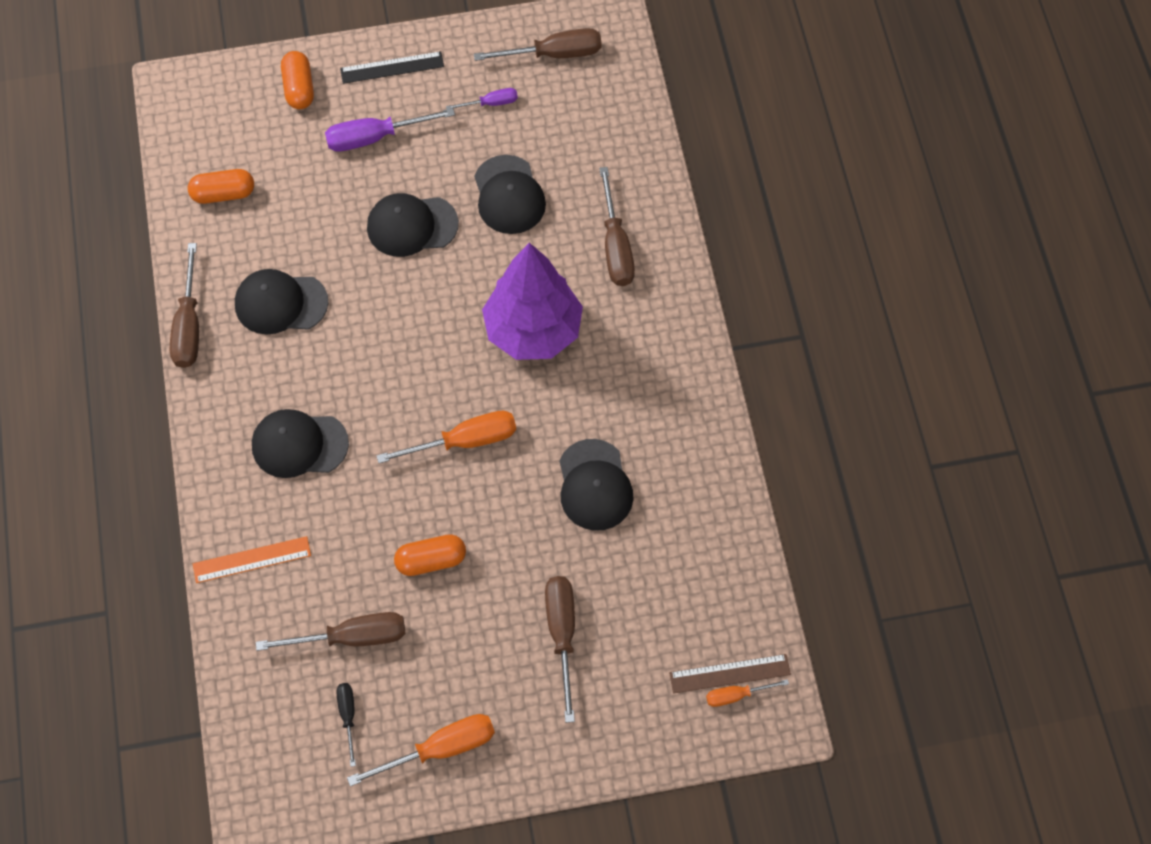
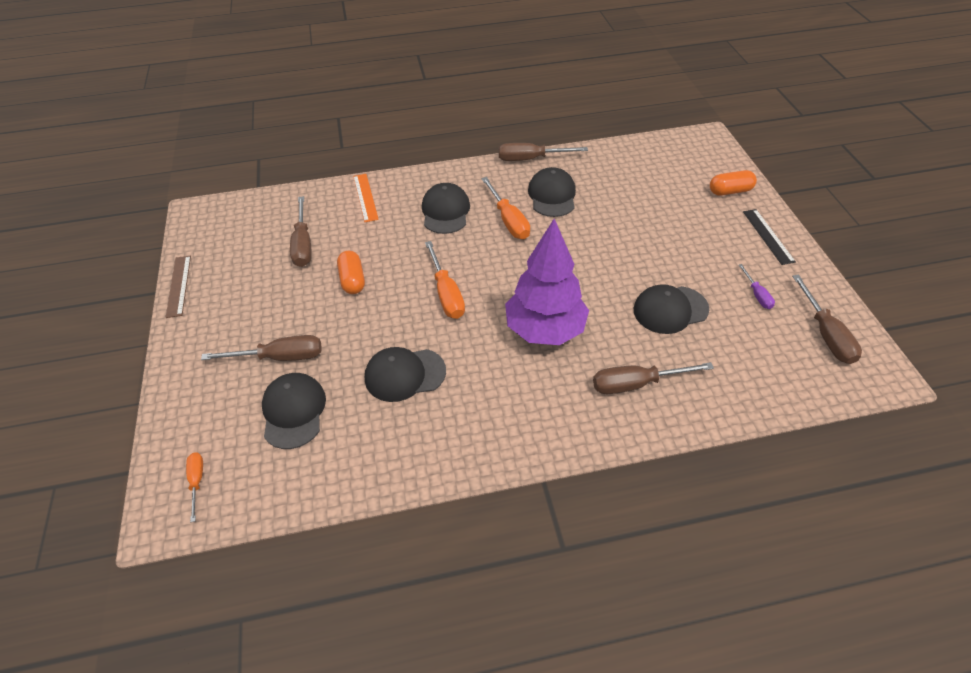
camera: 90 degrees right, 15 degrees down
(223, 194) = (632, 165): orange capsule -> none
(348, 716) = (248, 246): black screwdriver -> none
(375, 137) = (701, 231): purple screwdriver -> none
(412, 226) = (628, 255): black cap -> black cap (293, 411)
(440, 749) = (212, 292): orange screwdriver -> orange screwdriver (508, 220)
(729, 673) = (218, 476): brown ruler -> brown ruler (179, 285)

